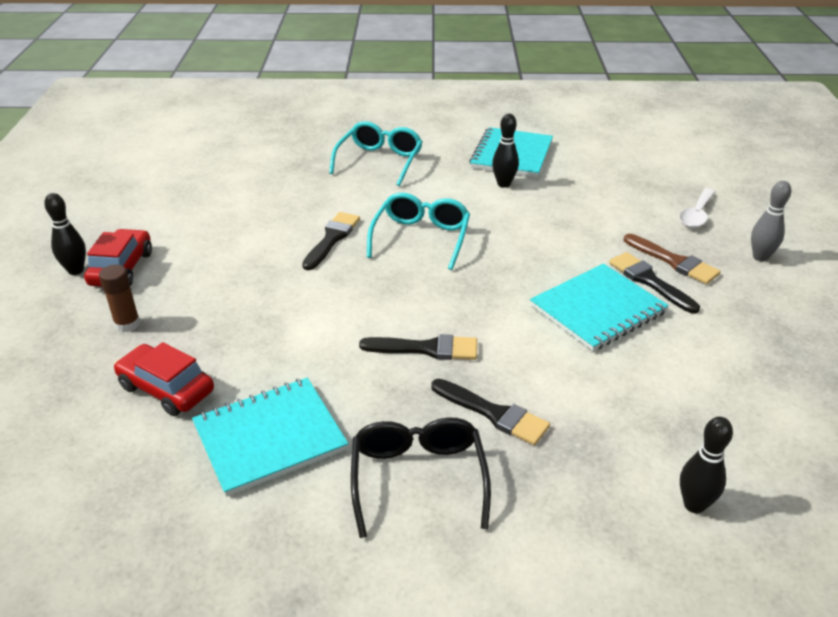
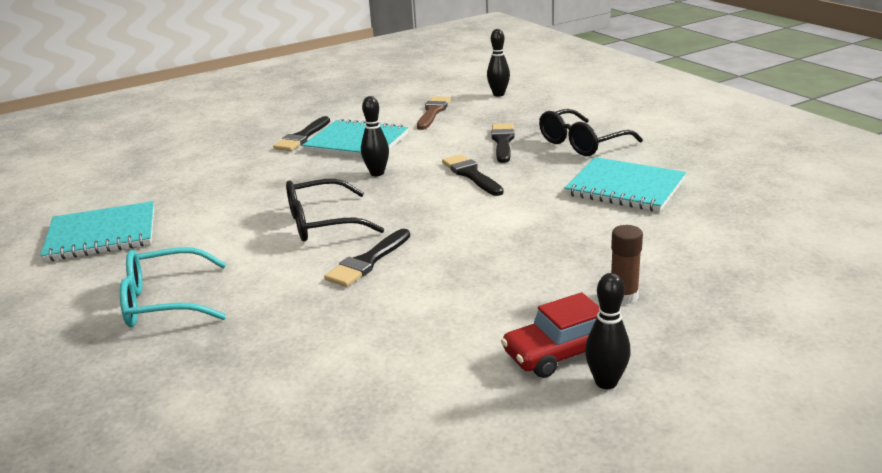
camera: 120 degrees left, 10 degrees down
(166, 389) = (651, 239): red car -> none
(332, 238) = (367, 262): black brush -> black brush turned 45 degrees counterclockwise
(421, 238) = (322, 223): turquoise glasses -> black glasses
(504, 184) = (179, 220): black bowling pin -> black bowling pin (377, 173)
(674, 261) = (266, 136): brown brush -> brown brush (433, 112)
(696, 214) = (183, 142): white spoon -> none
(760, 257) = (235, 117): grey bowling pin -> none

